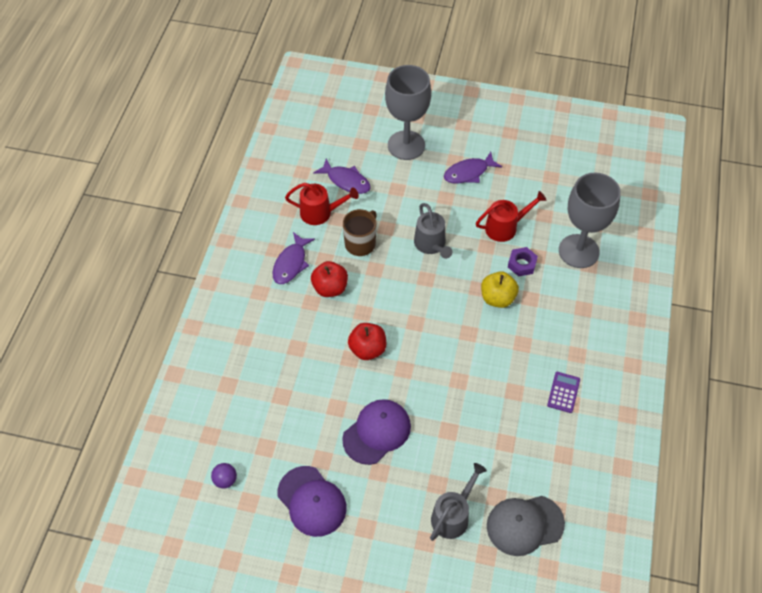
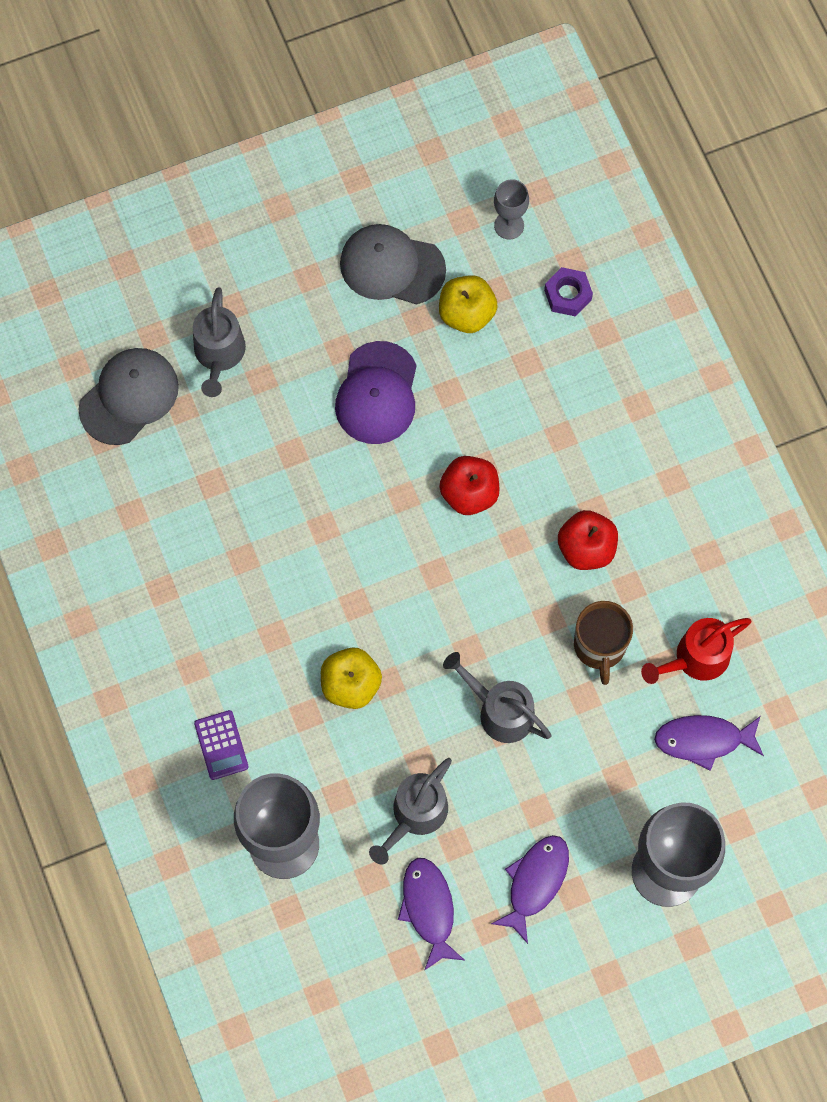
camera: 145 degrees right, 15 degrees up
(225, 480) = (509, 225): purple ball -> grey goblet
(291, 263) = (668, 550): purple fish -> purple fish (429, 908)
(292, 444) = (466, 314): none -> yellow apple
(312, 501) = (392, 266): purple cap -> grey cap
(505, 227) = (415, 815): red watering can -> grey watering can
(522, 264) = (351, 765): purple nut -> purple nut (567, 295)
(563, 392) = (179, 599): purple calculator -> purple calculator (221, 745)

